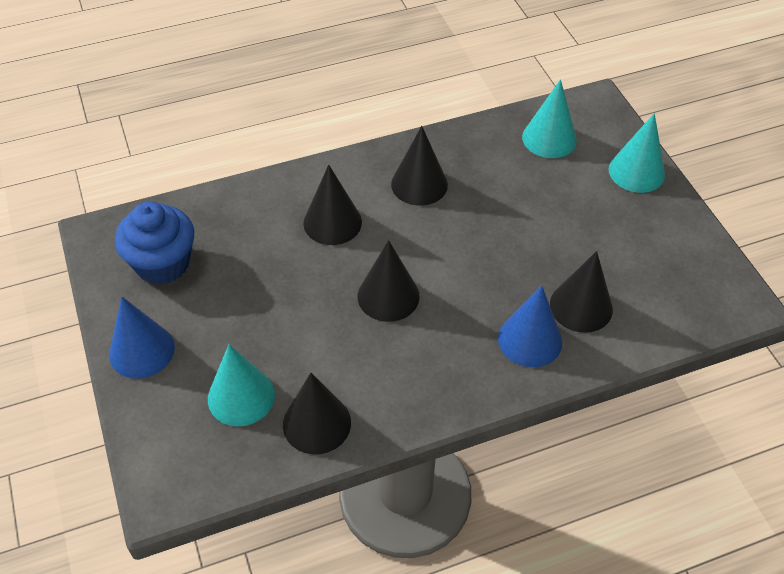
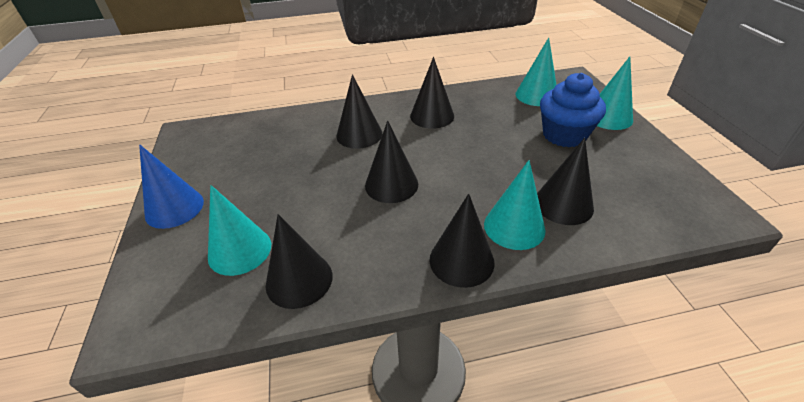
camera: 10 degrees right, 10 degrees down
(162, 263) = (221, 152): blue cupcake -> blue cupcake (564, 135)
(479, 385) = (461, 260): none -> black cone
(530, 340) = (514, 227): blue cone -> turquoise cone

